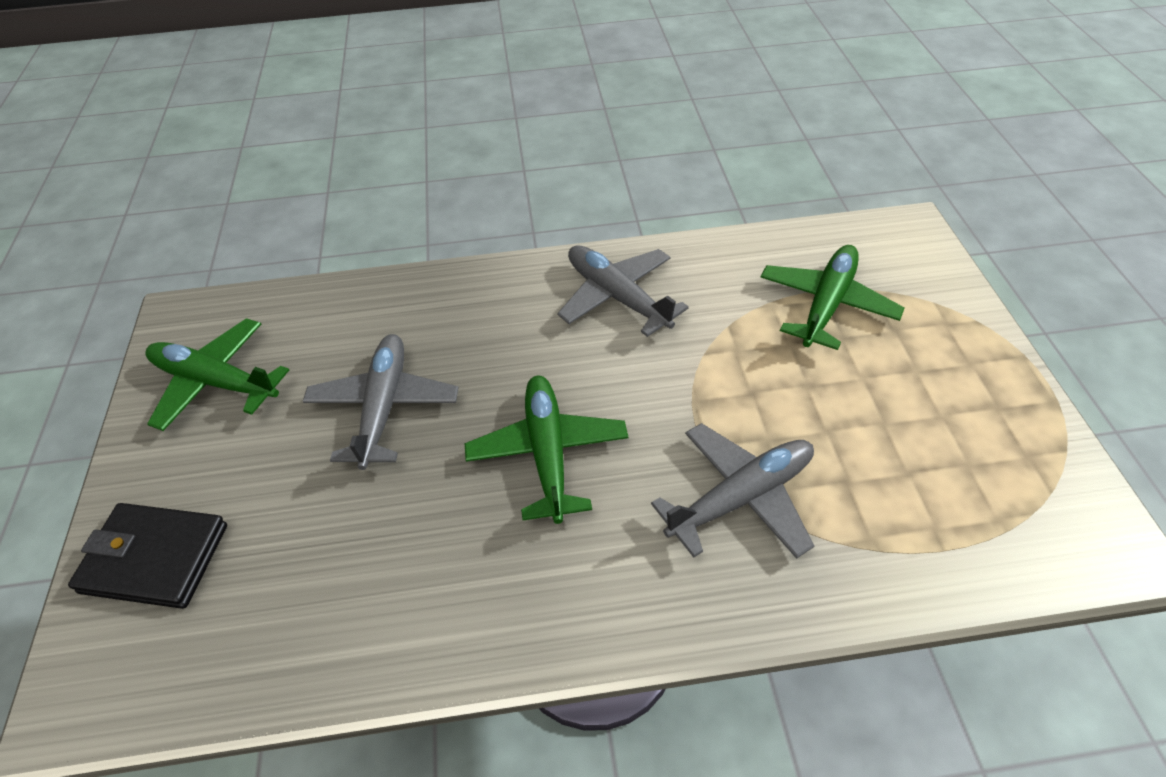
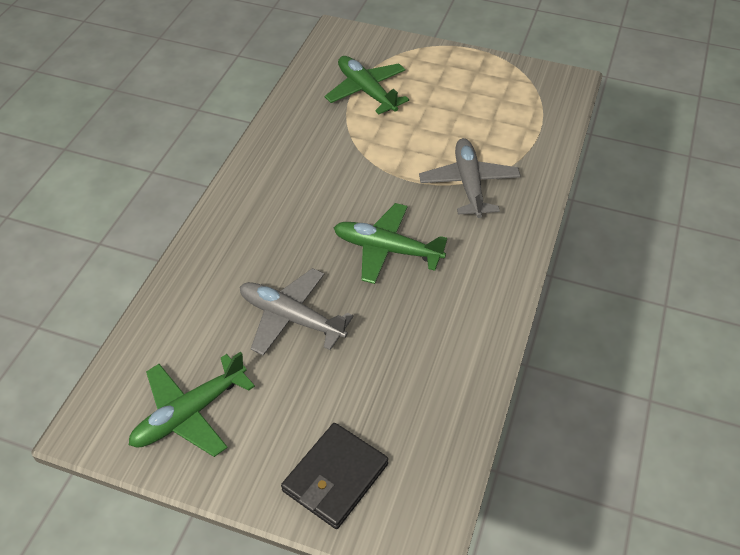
camera: 65 degrees left, 0 degrees up
(617, 297) = (287, 171): grey plane -> none

